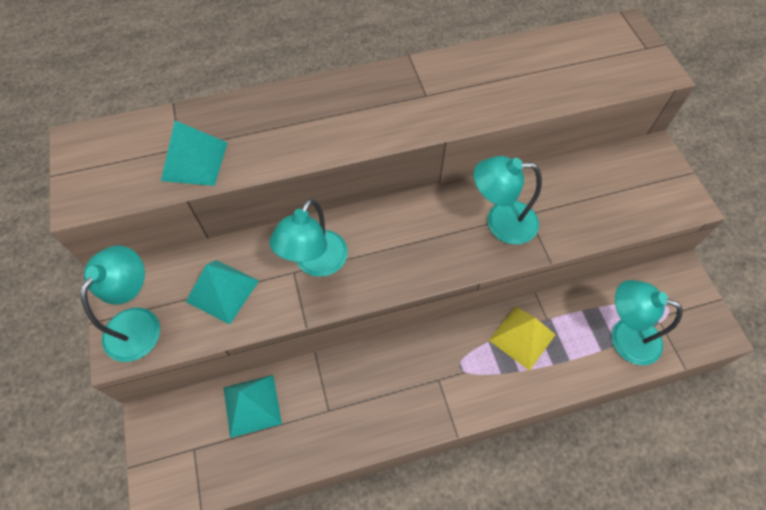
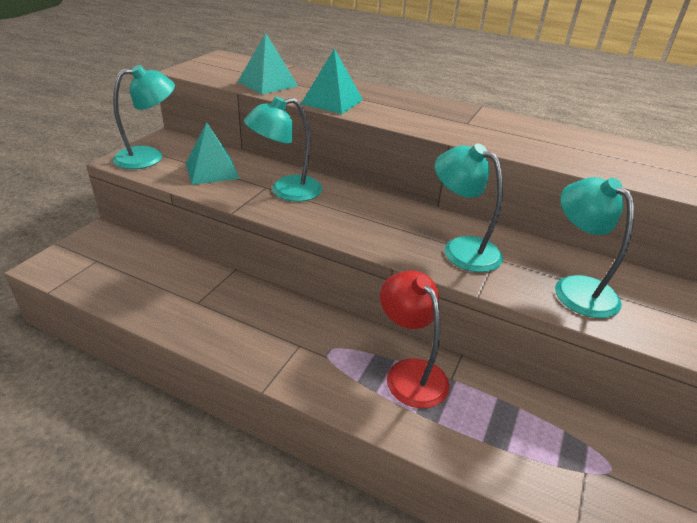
camera: 40 degrees right, 25 degrees down
(252, 405) = (159, 265): turquoise pyramid -> turquoise pyramid (332, 102)
(522, 337) = (410, 373): yellow pyramid -> red lamp
(624, 336) = (524, 450): turquoise lamp -> turquoise lamp (576, 288)

